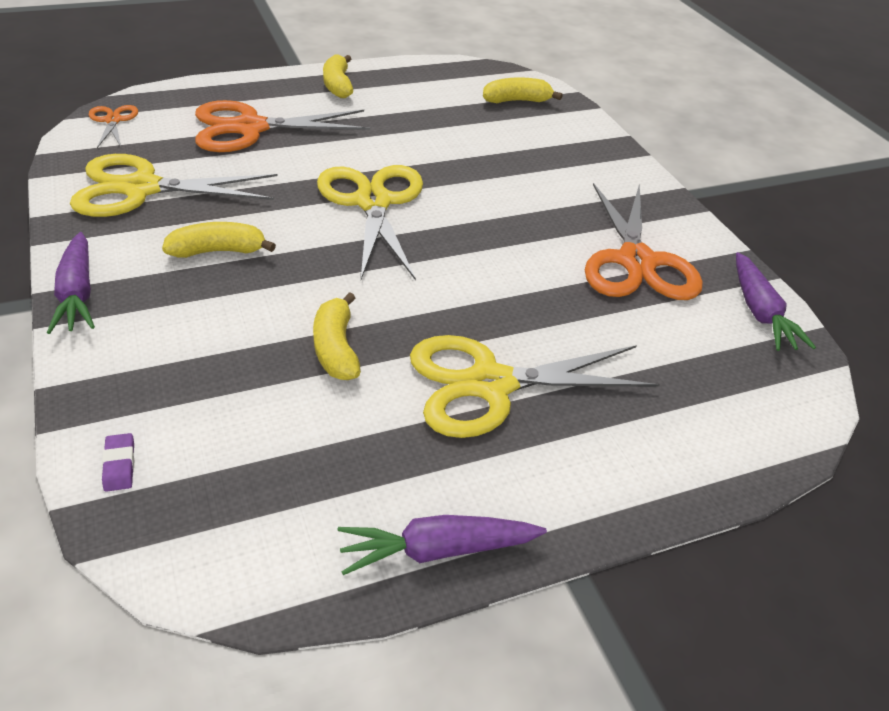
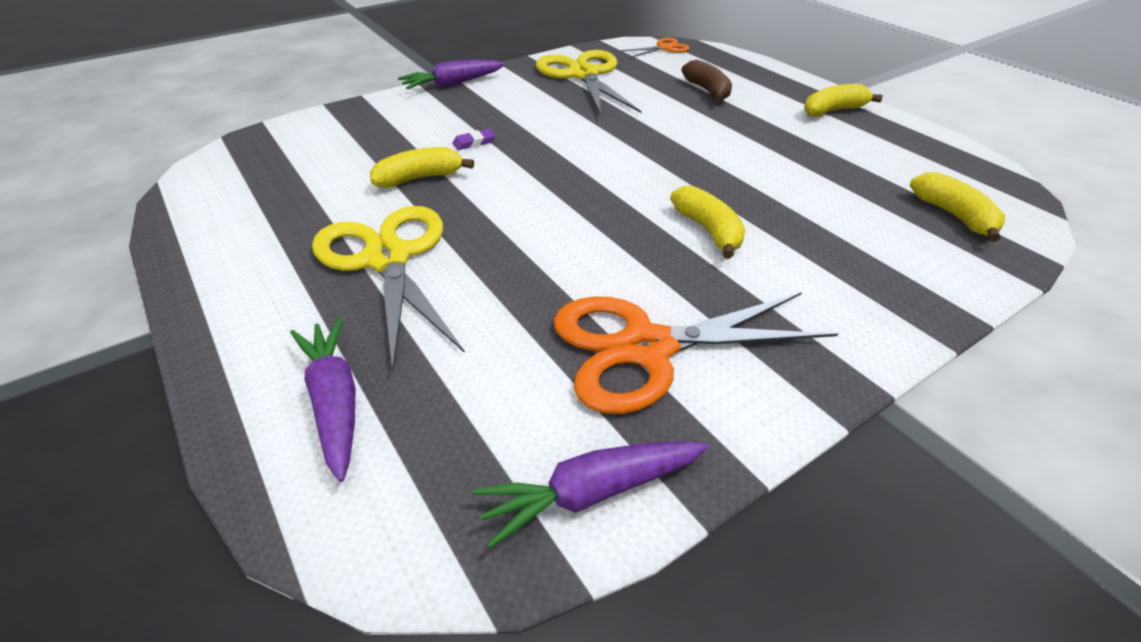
camera: 80 degrees right, 0 degrees up
(119, 465) = (294, 130): purple eraser -> purple eraser (474, 142)
(218, 251) = (522, 113): yellow banana -> yellow banana (708, 230)
(250, 128) = (707, 91): orange scissors -> brown banana
(373, 202) = (638, 161): yellow scissors -> none
(438, 550) = (195, 256): purple carrot -> purple carrot (335, 402)

